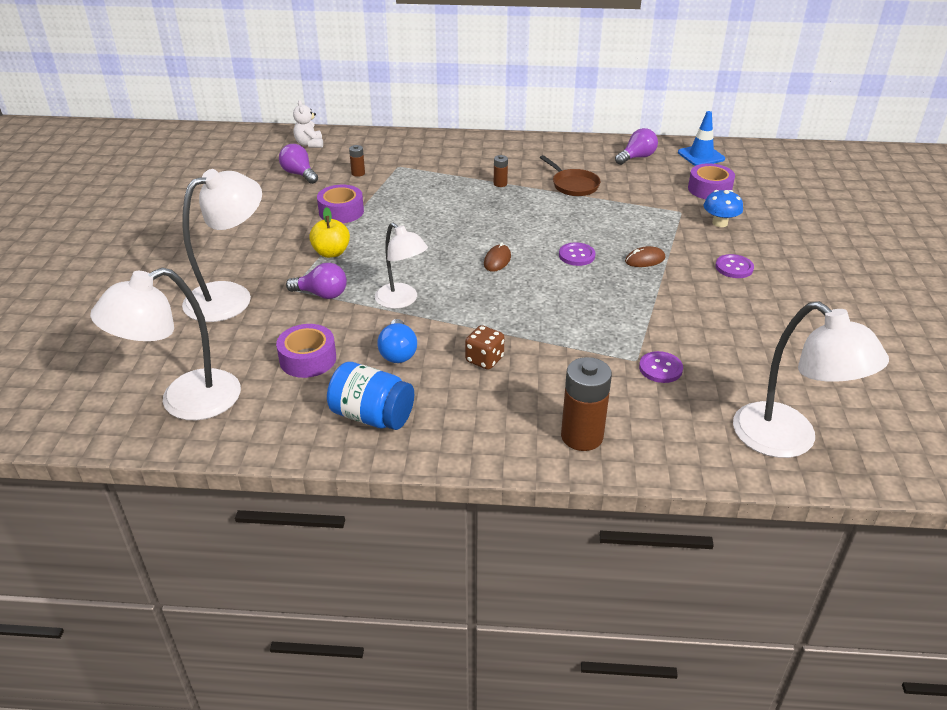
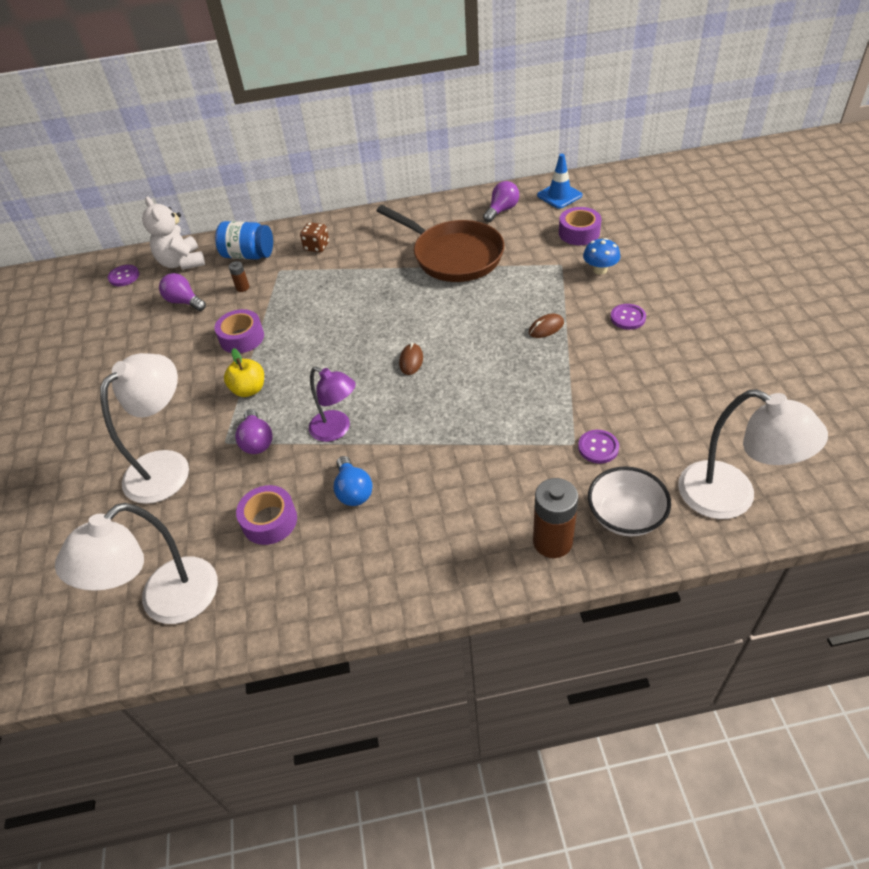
camera: 10 degrees left, 10 degrees up
(309, 144) = (182, 262): white teddy bear -> white teddy bear, size x1.60
(322, 294) = (257, 441): purple light bulb -> purple light bulb turned 75 degrees clockwise
(372, 416) = (353, 570): blue jar -> blue jar (248, 255)
(402, 301) = (336, 430): white lamp -> purple lamp
(484, 359) = (437, 478): brown dice -> brown dice (317, 247)
(500, 184) = (384, 269): brown battery -> none
(573, 185) = (453, 256): brown pan -> brown pan, size x1.96
(576, 255) = (483, 337): purple button -> purple button (124, 276)
(667, 432) = (625, 516): none -> white bowl

